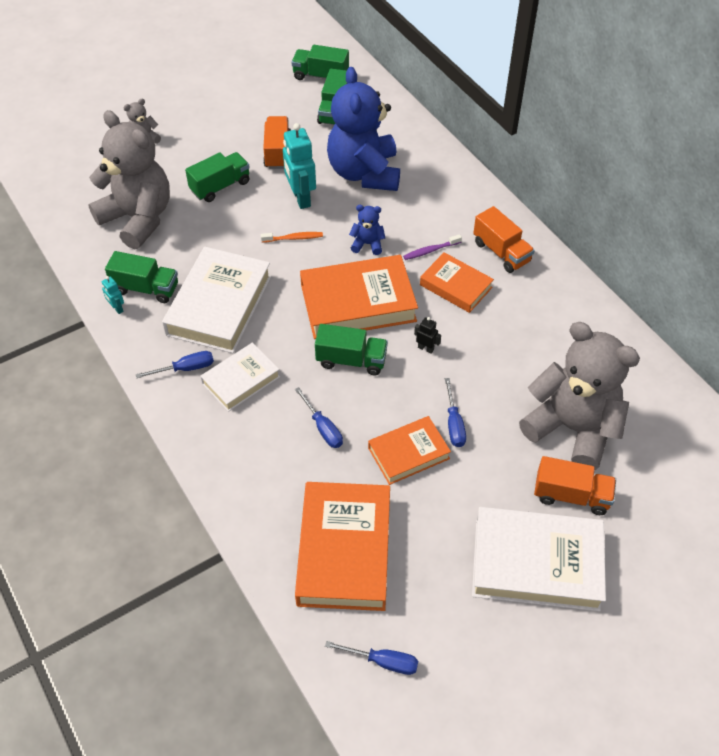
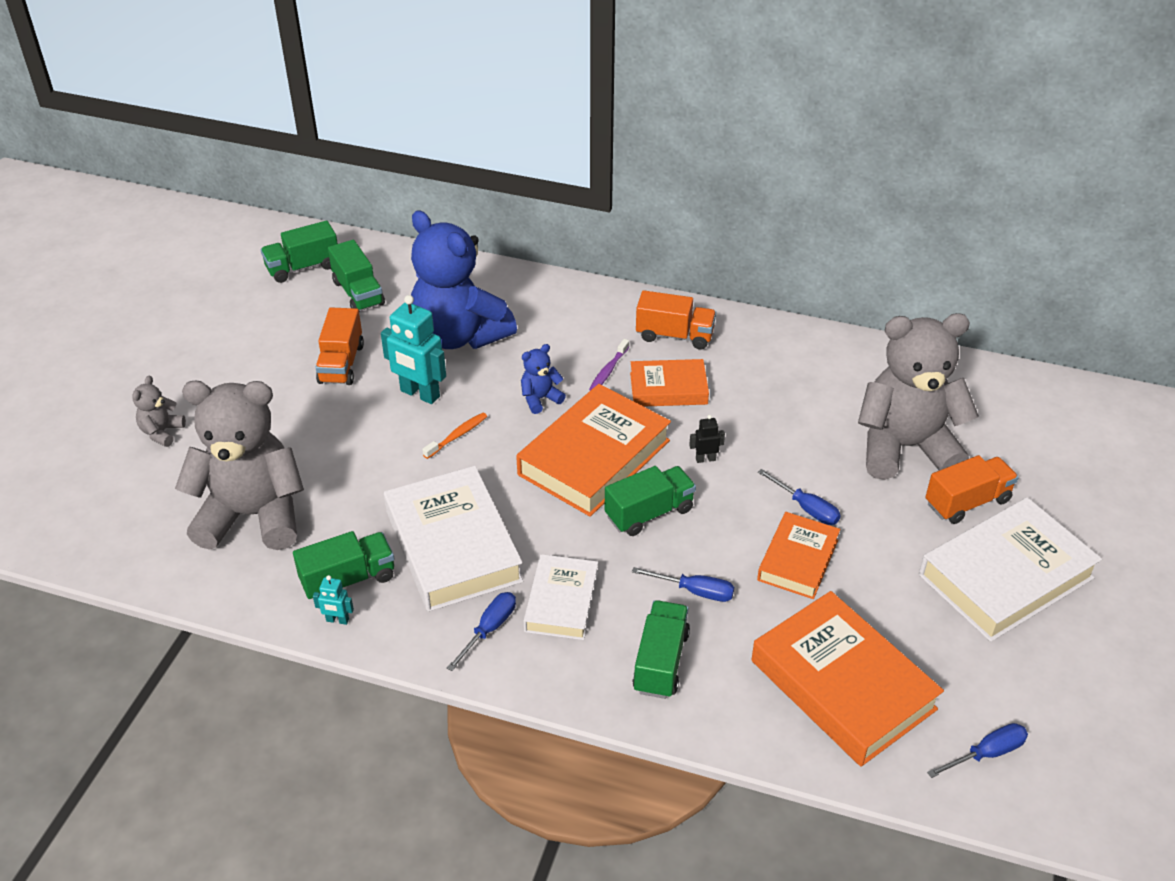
camera: 40 degrees left, 10 degrees down
(220, 186) = (314, 430): green truck -> green truck (660, 662)
(278, 152) = (341, 363): orange truck -> orange truck turned 135 degrees counterclockwise

